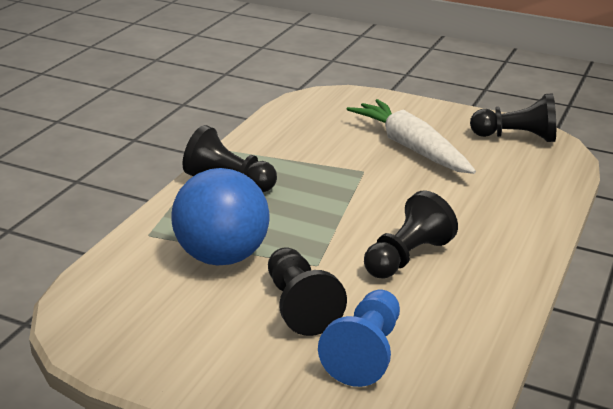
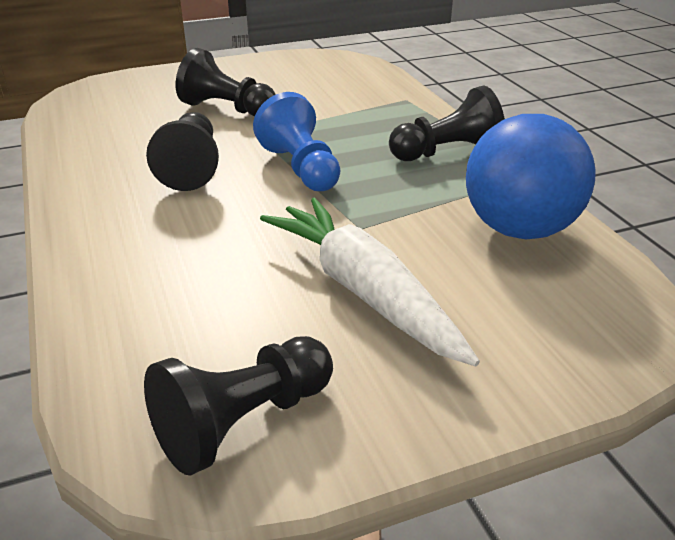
camera: 135 degrees right, 5 degrees up
(222, 257) = (330, 109): blue ball -> blue ball (519, 229)
(365, 353) = (147, 107): blue pawn -> blue pawn (301, 168)
(410, 148) = (363, 291): white carrot -> white carrot turned 135 degrees counterclockwise

